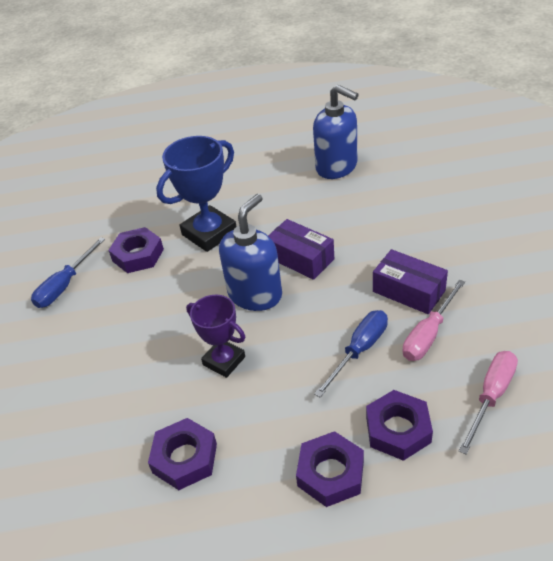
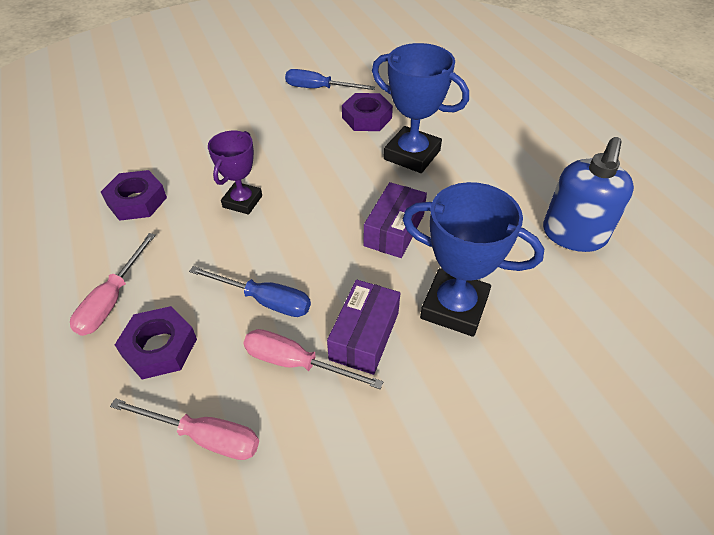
camera: 70 degrees right, 5 degrees up
(255, 294) = (332, 205): blue soap dispenser -> none
(331, 473) = (112, 300): purple nut -> pink screwdriver
(391, 238) = (454, 307): none -> blue trophy

